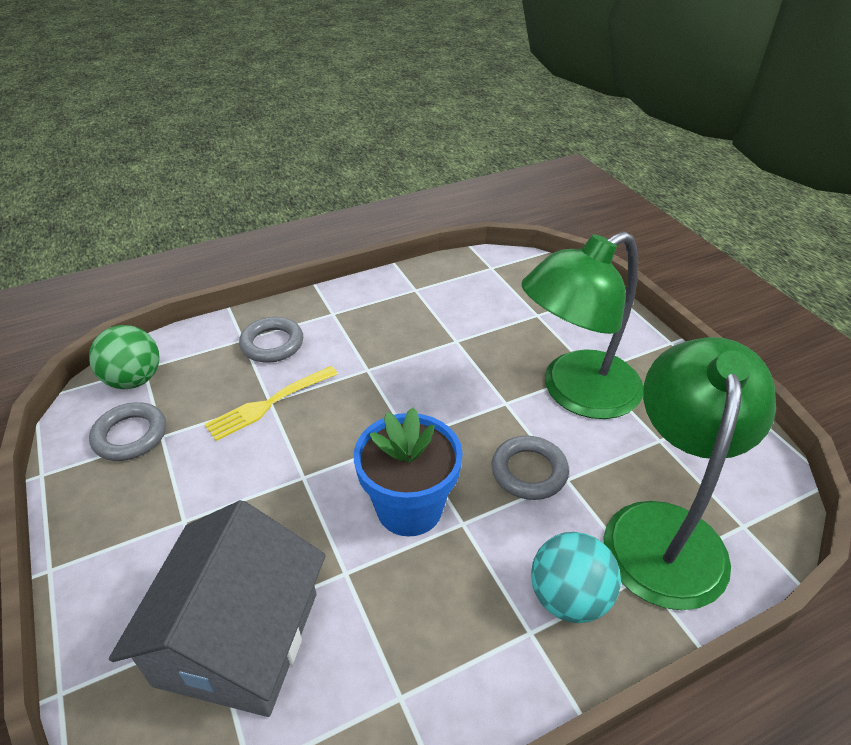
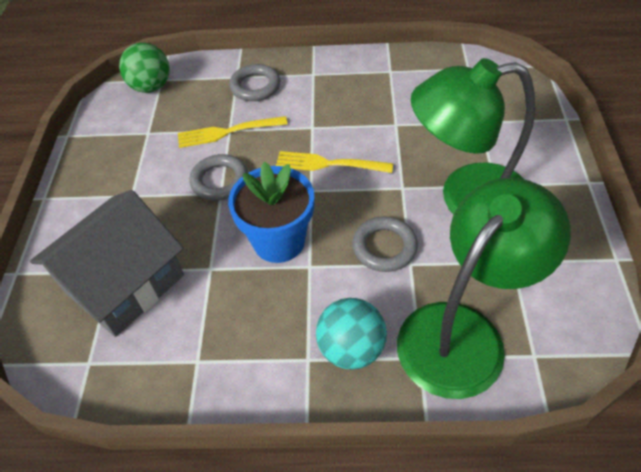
camera: 30 degrees right, 10 degrees up
(130, 435) = (129, 126): grey ring -> grey ring (219, 181)
(412, 403) = (329, 164): none -> yellow fork

